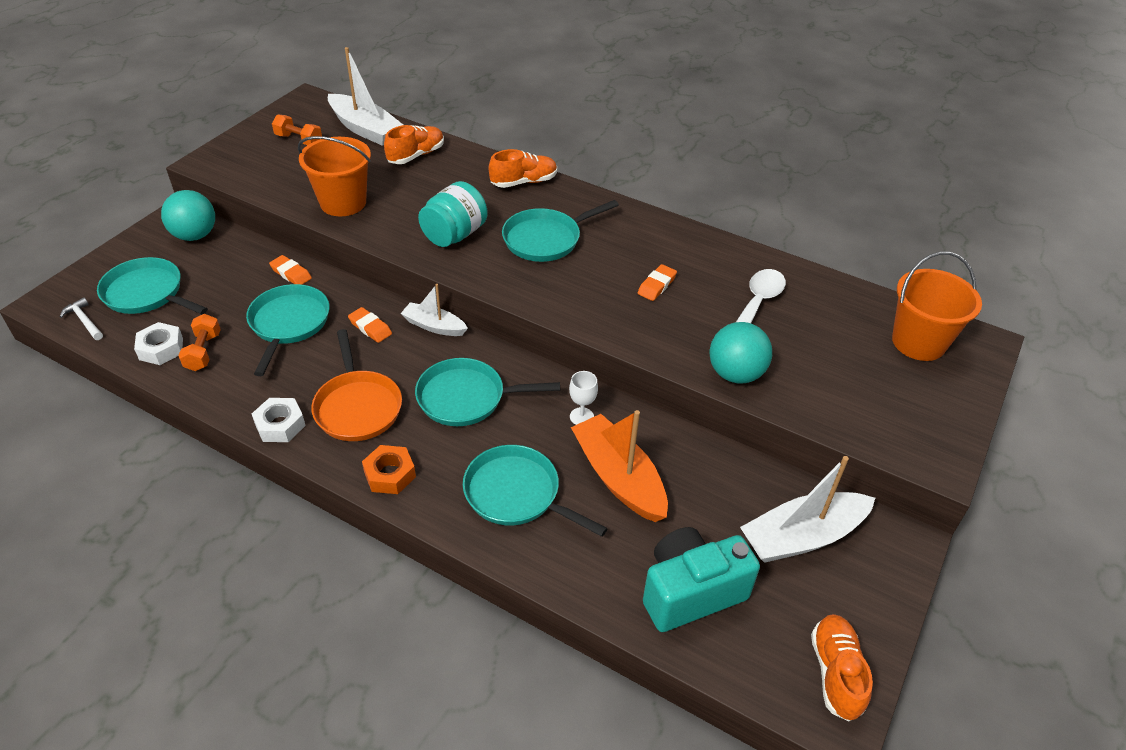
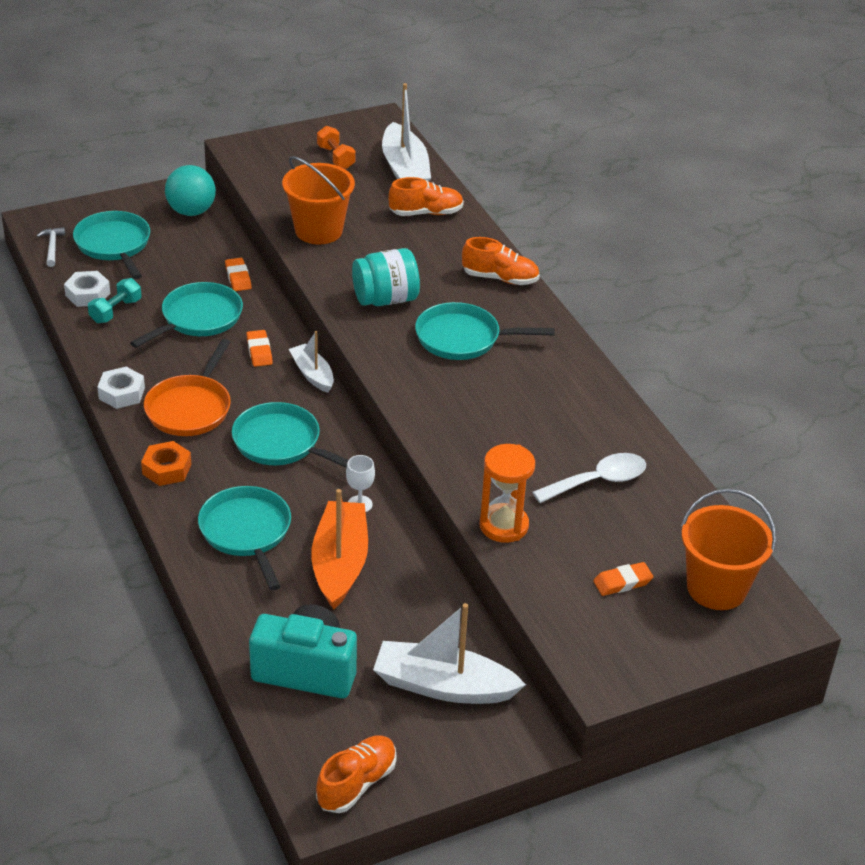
camera: 35 degrees right, 5 degrees down
(203, 352) = (116, 311): orange dumbbell -> turquoise dumbbell
(656, 285) = (519, 423): orange eraser -> orange eraser (622, 582)
(735, 374) = (503, 526): turquoise ball -> orange hourglass

